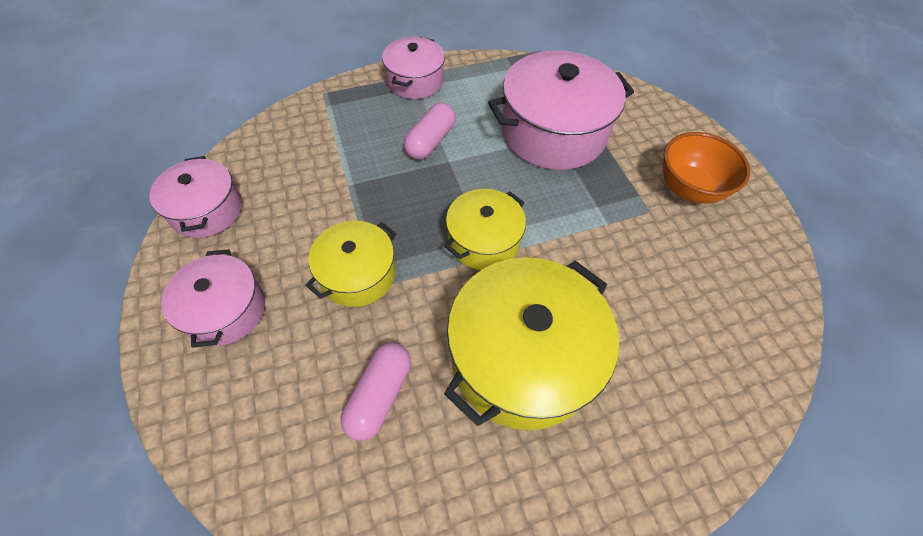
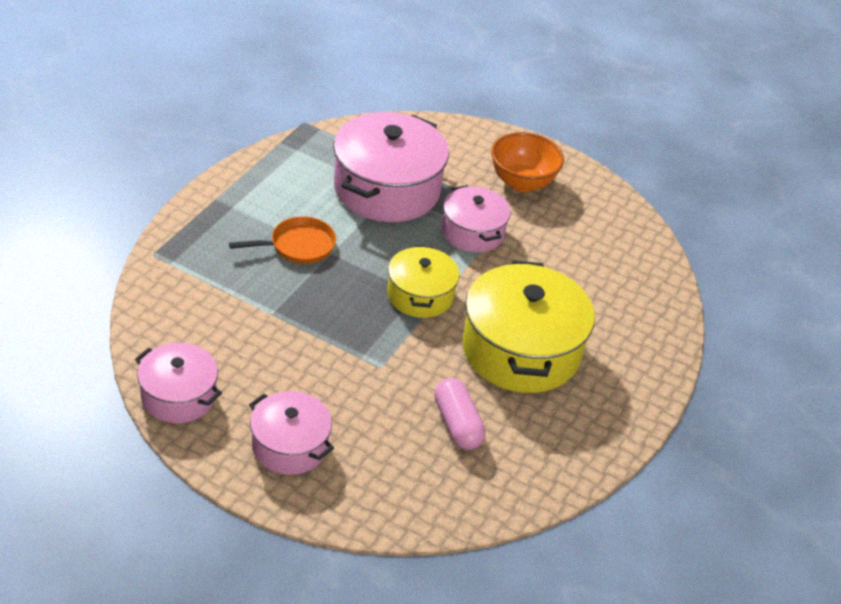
camera: 45 degrees left, 15 degrees down
(357, 274) = (357, 367): yellow pot -> none
(415, 81) = (224, 202): pink pot -> pink pot (473, 232)
(430, 141) = (298, 246): pink capsule -> orange pan

